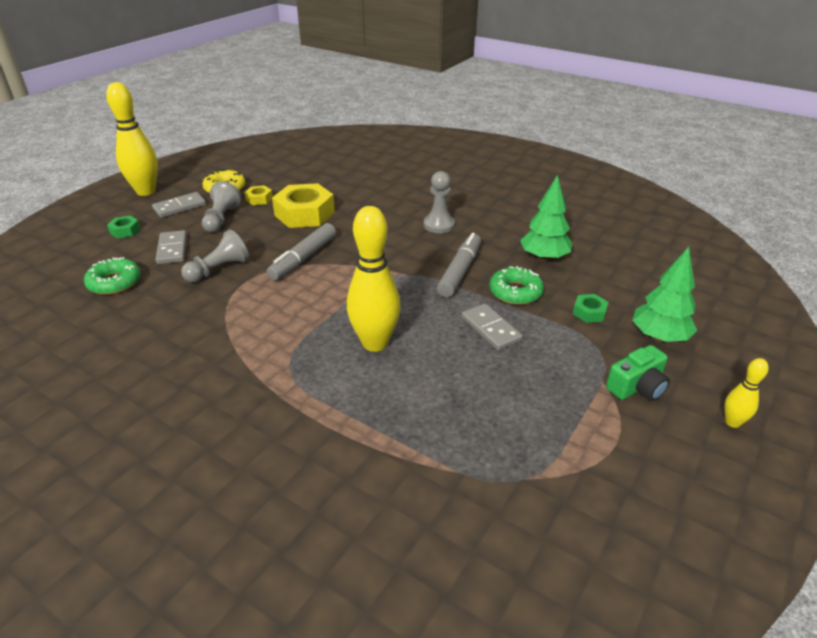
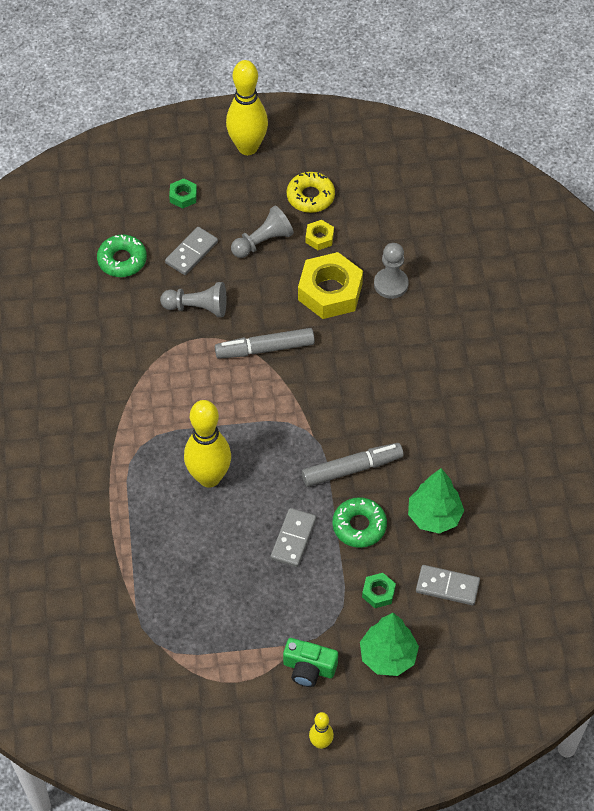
camera: 50 degrees right, 20 degrees up
(180, 207) = (250, 196): grey domino -> grey domino (447, 586)
(439, 225) = (412, 404): grey pawn -> grey pawn (391, 284)

